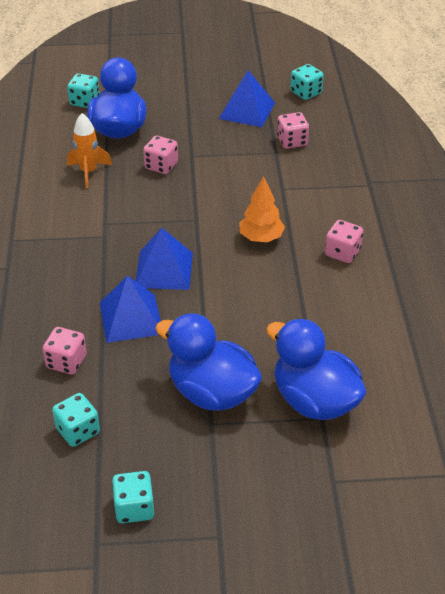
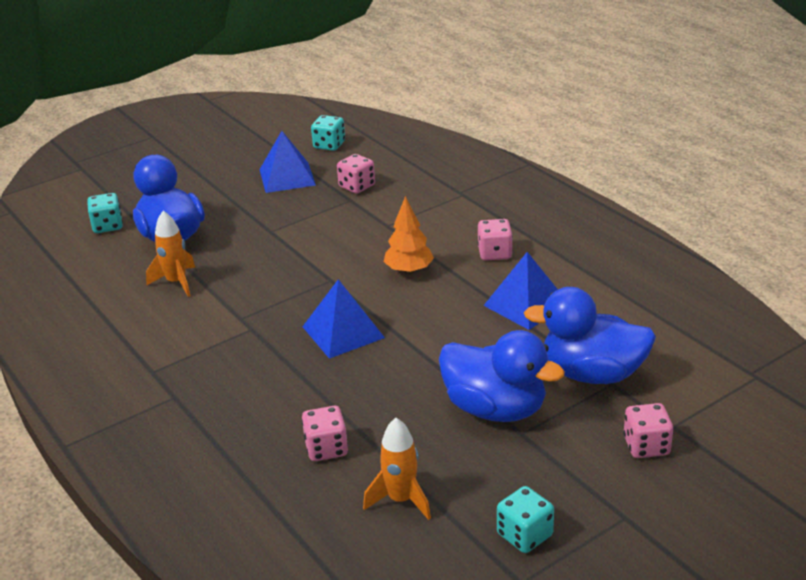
camera: 30 degrees left, 10 degrees down
(78, 431) = (401, 500): turquoise dice -> orange rocket
(131, 318) = (353, 384): blue pyramid -> blue pyramid (526, 304)
(161, 166) = (248, 250): pink dice -> pink dice (646, 446)
(212, 392) = (495, 409): blue duck -> blue duck turned 150 degrees counterclockwise

